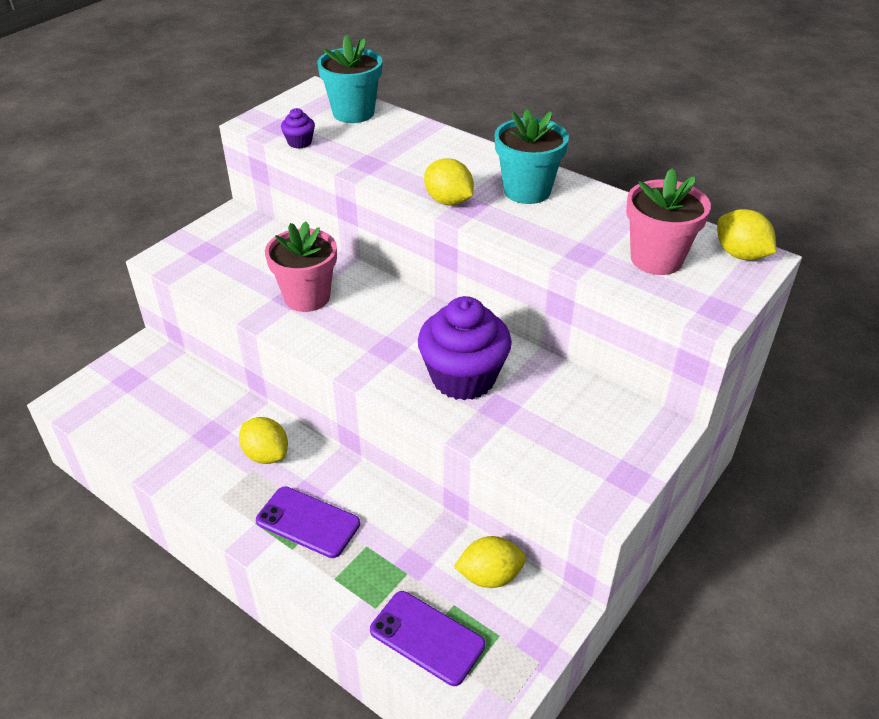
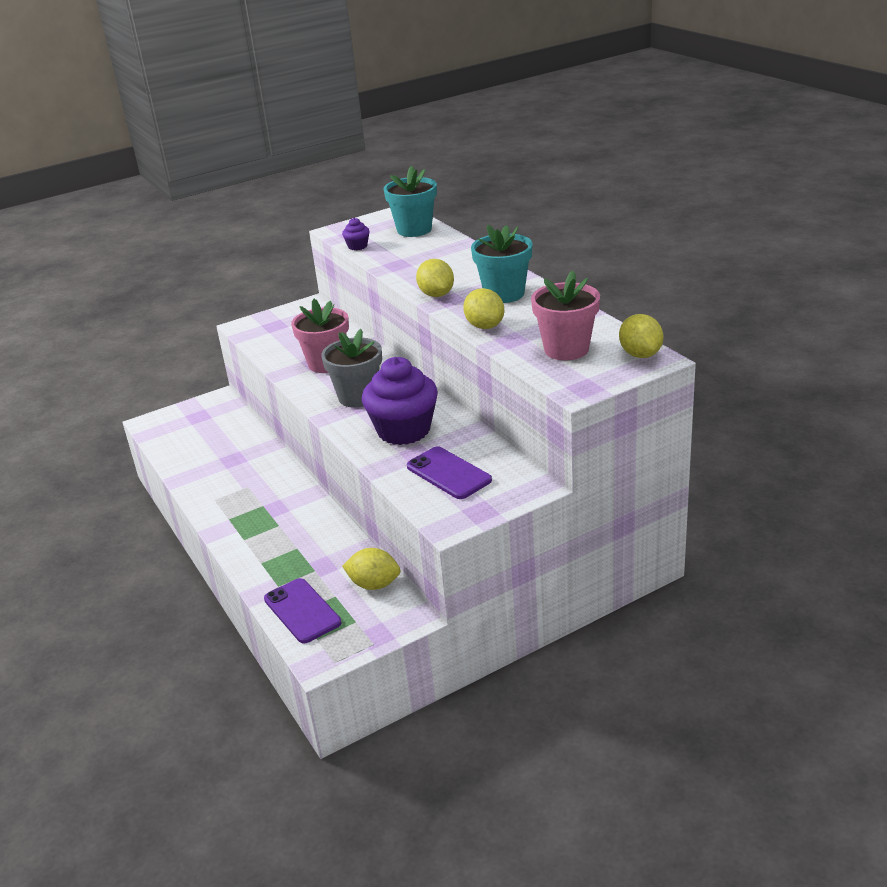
camera: 25 degrees right, 10 degrees down
(266, 454) = (263, 479): yellow lemon -> yellow lemon (485, 326)
(308, 522) = (265, 525): purple phone -> purple phone (448, 473)
(377, 339) = (358, 397): none -> grey flower pot

